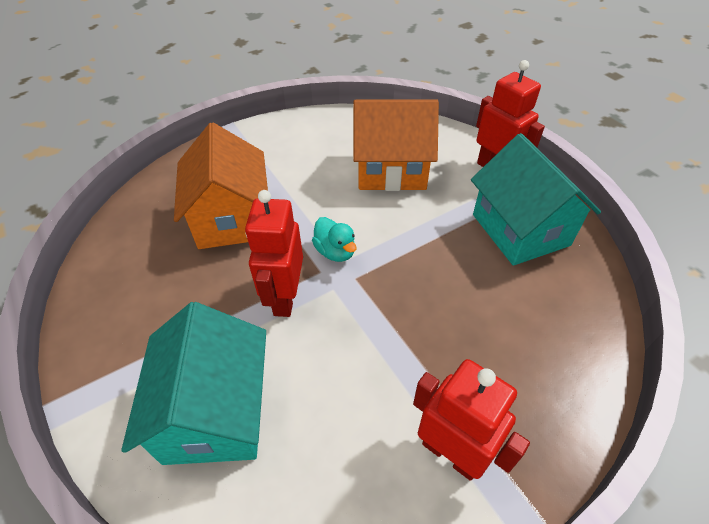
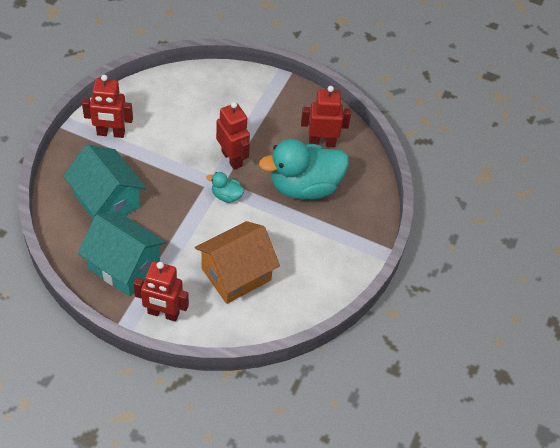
camera: 140 degrees right, 5 degrees up
(148, 260) = (322, 142): none -> red robot
(215, 412) = (219, 102): turquoise house -> turquoise house (107, 201)
(231, 218) = (304, 186): orange house -> turquoise duck

